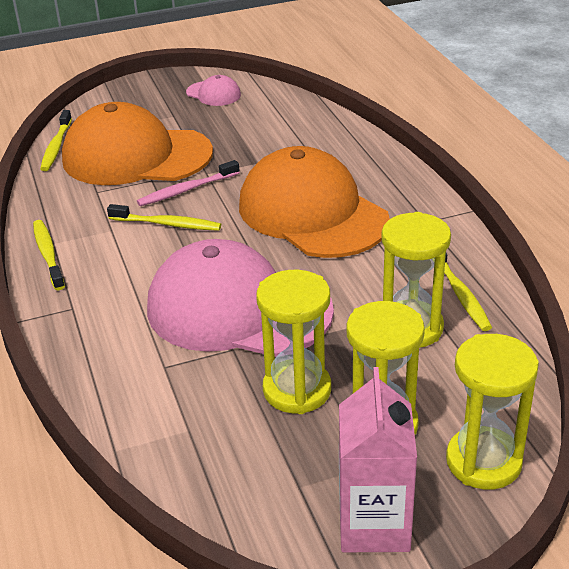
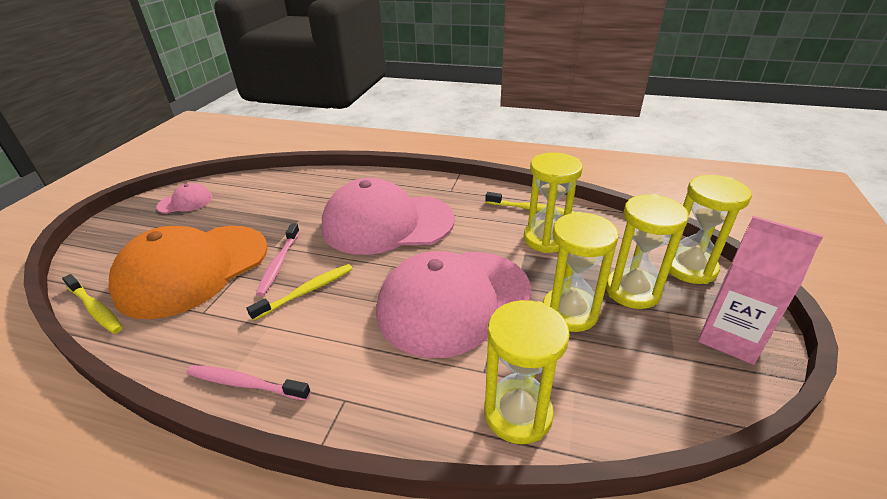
camera: 55 degrees left, 0 degrees up
(48, 254) = (245, 384): yellow toothbrush -> pink toothbrush
(133, 405) = (518, 413): none -> yellow hourglass
(312, 213) = (387, 223): orange cap -> pink cap

